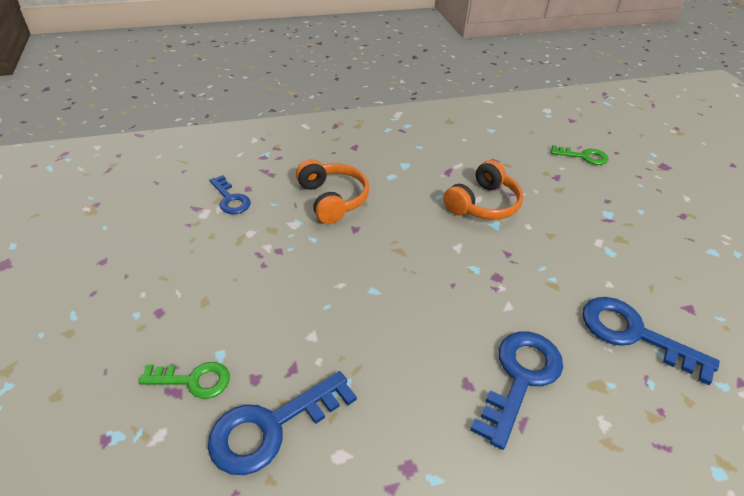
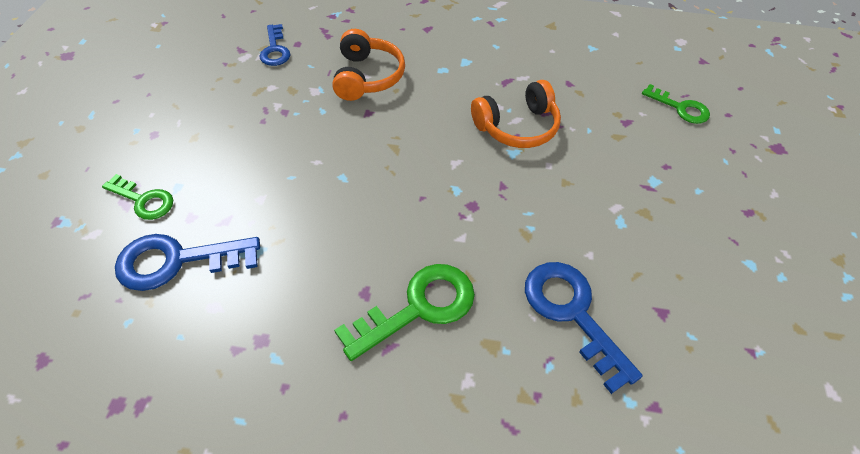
camera: 25 degrees right, 10 degrees up
(520, 378) = (418, 308): blue key -> green key

